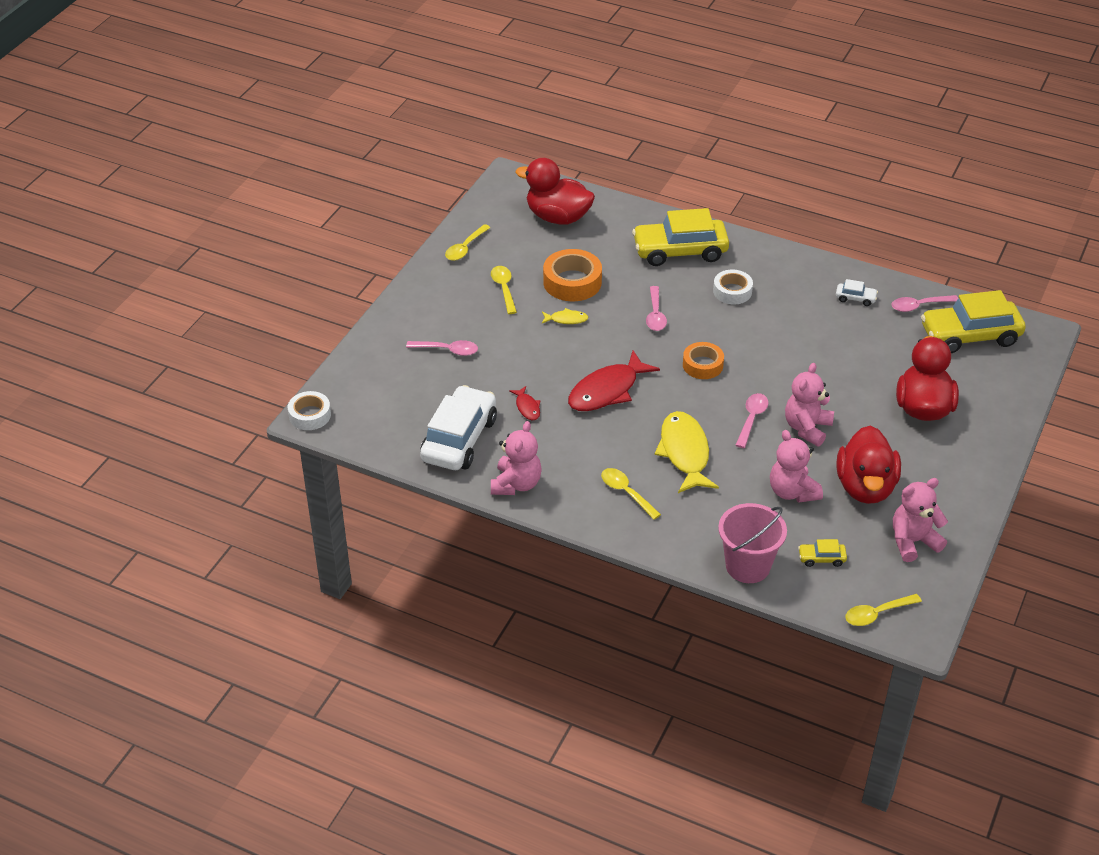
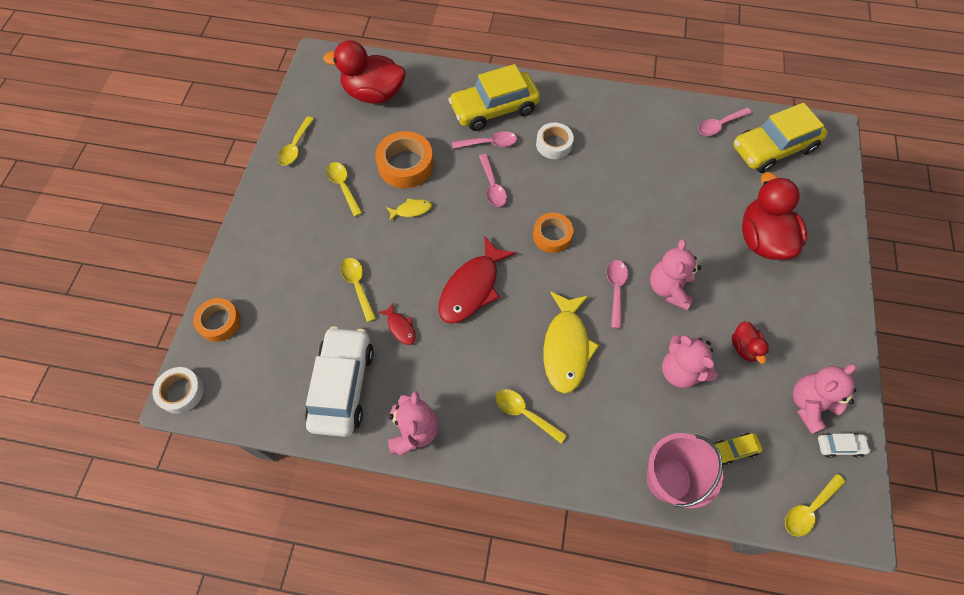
camera: 15 degrees left, 20 degrees up
(357, 371) = (219, 322): none -> orange tape
(448, 350) = (305, 274): pink spoon -> pink spoon (489, 143)
(495, 368) = (358, 286): none -> yellow spoon
(684, 453) = (566, 347): yellow fish -> yellow fish turned 150 degrees counterclockwise
(855, 298) = (663, 128): white car -> white car (839, 446)
(865, 487) = (744, 347): red duck -> red duck, size x0.49

